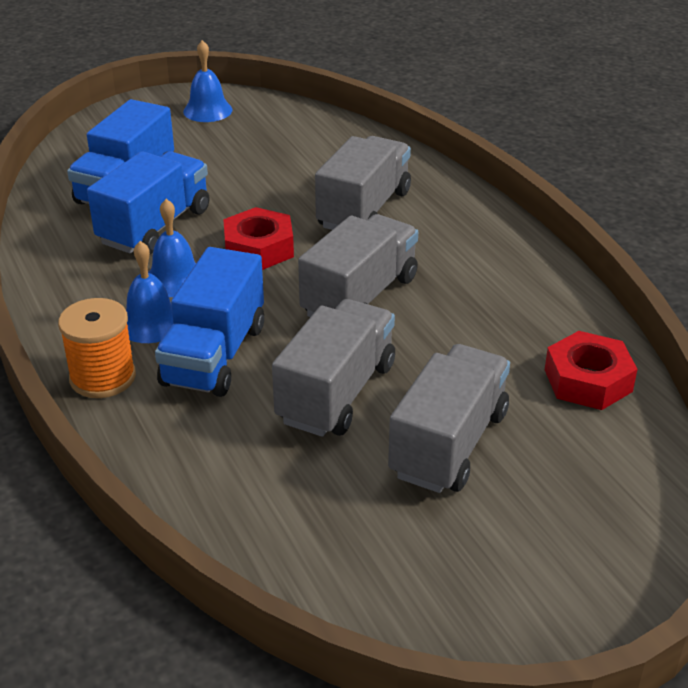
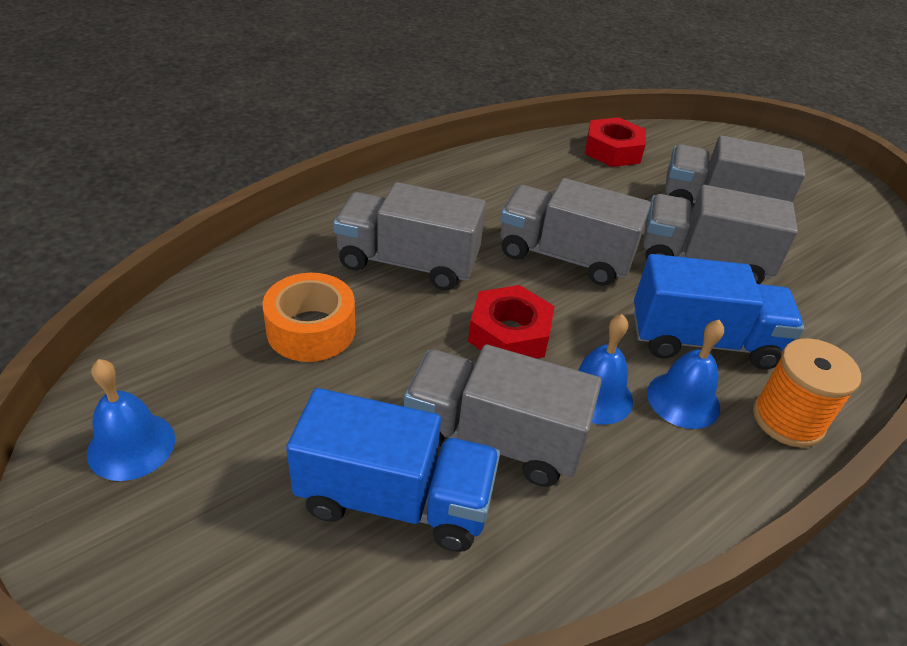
camera: 105 degrees left, 5 degrees up
(155, 227) = (493, 439): blue truck -> grey truck
(290, 165) = (311, 330): none -> orange tape

